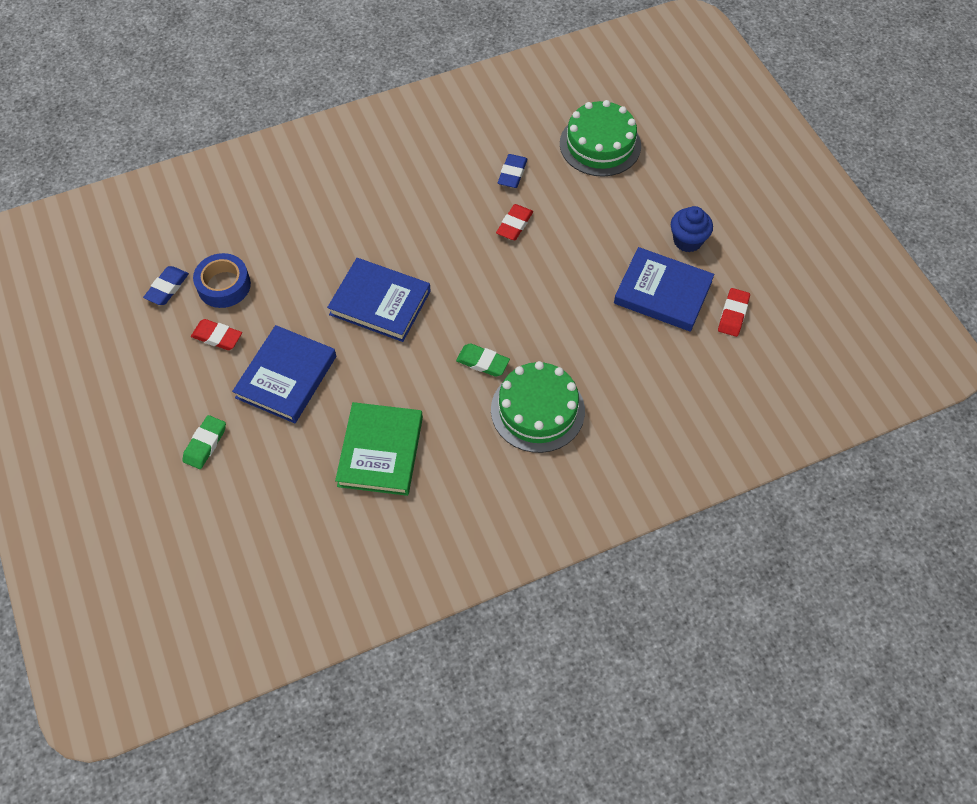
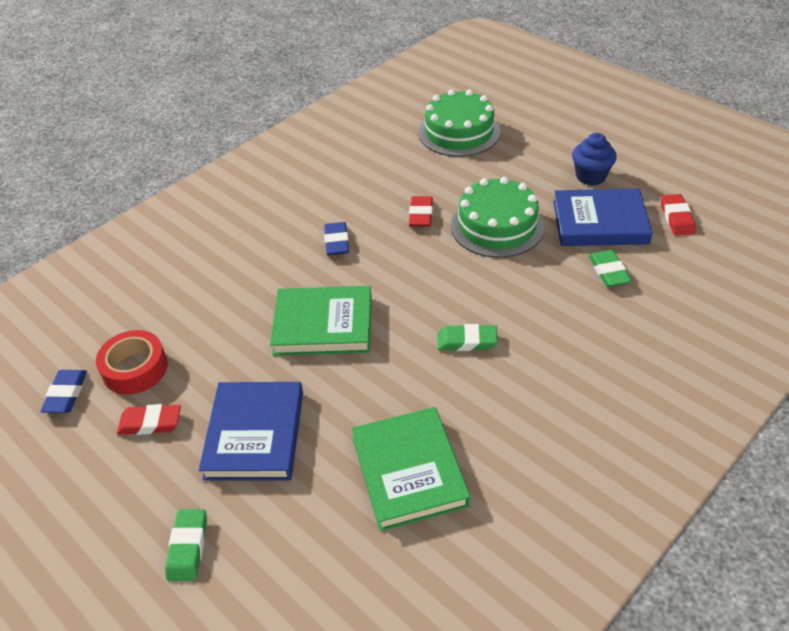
camera: 20 degrees left, 15 degrees down
(224, 285) = (135, 369): blue tape -> red tape
(380, 302) = (323, 325): blue book -> green book
(512, 173) = (392, 177): blue eraser -> blue eraser (337, 242)
(537, 410) = (554, 364): green cake -> green cake (497, 226)
(637, 344) = (609, 271): none -> green eraser

